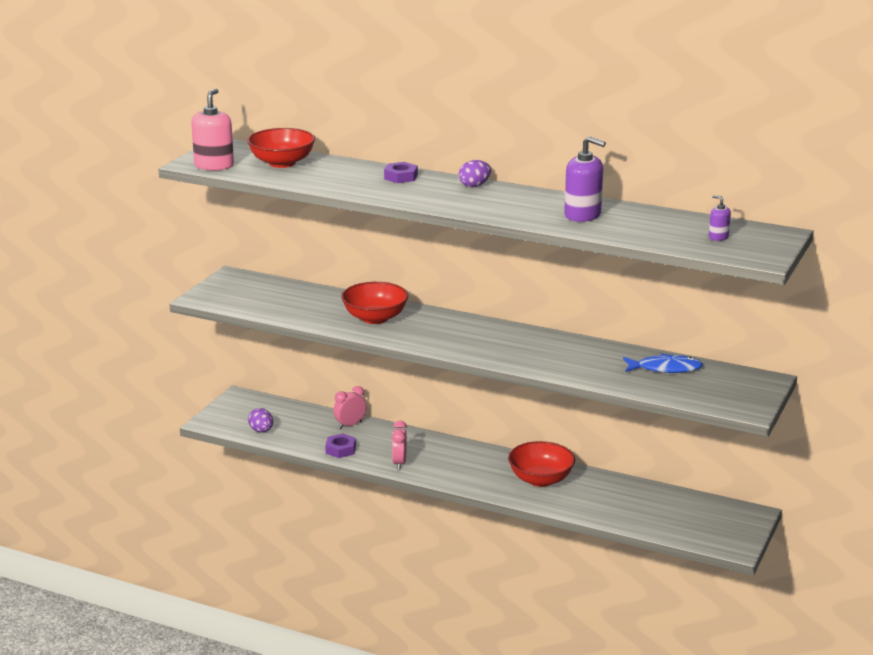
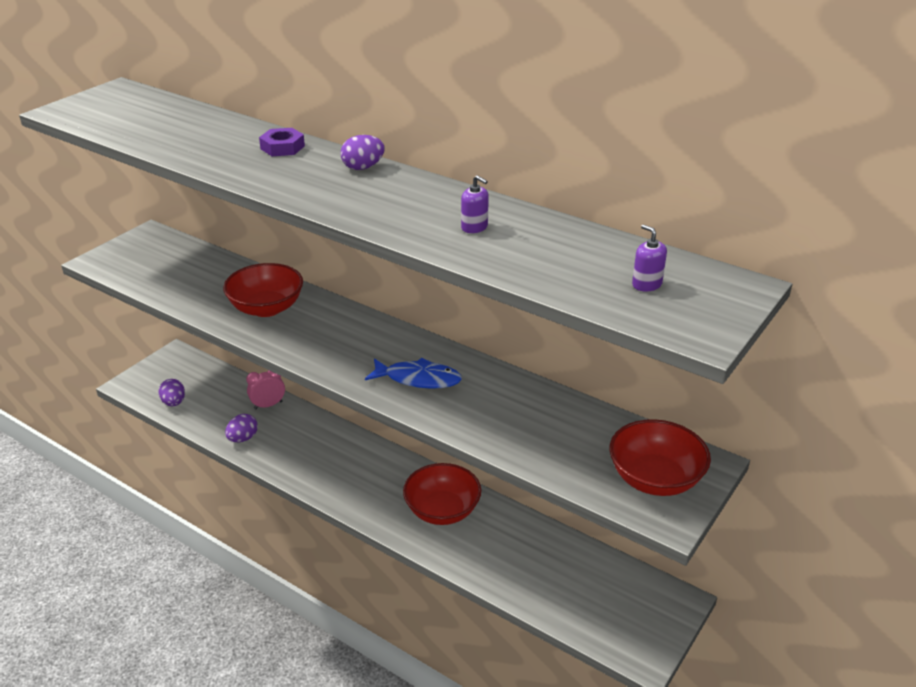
camera: 10 degrees right, 10 degrees up
(214, 165) = (82, 115): pink soap dispenser -> none
(282, 163) = (161, 117): red bowl -> red bowl (655, 479)
(340, 449) = (243, 438): purple nut -> purple egg
(399, 463) = (296, 466): pink clock -> none
(582, 215) = (474, 227): purple soap dispenser -> purple soap dispenser, size x0.51
(665, 368) = (578, 427): blue fish -> blue fish (418, 379)

